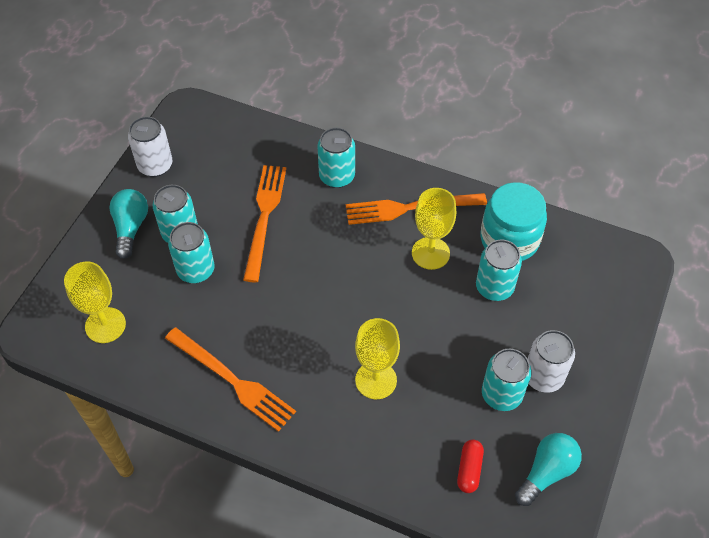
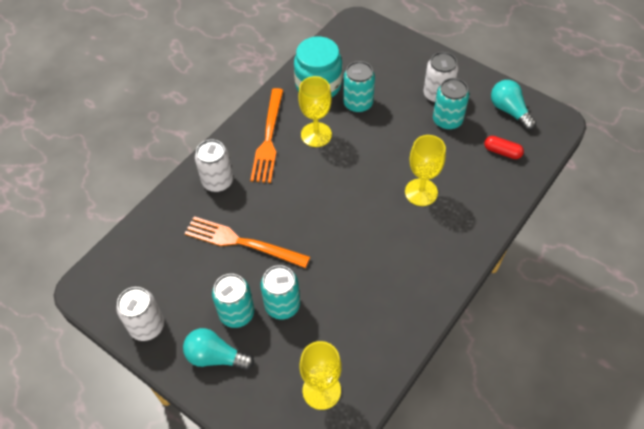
camera: 75 degrees left, 0 degrees up
(232, 380) = (401, 291): orange fork -> none
(337, 176) = (217, 181): turquoise can -> white can

